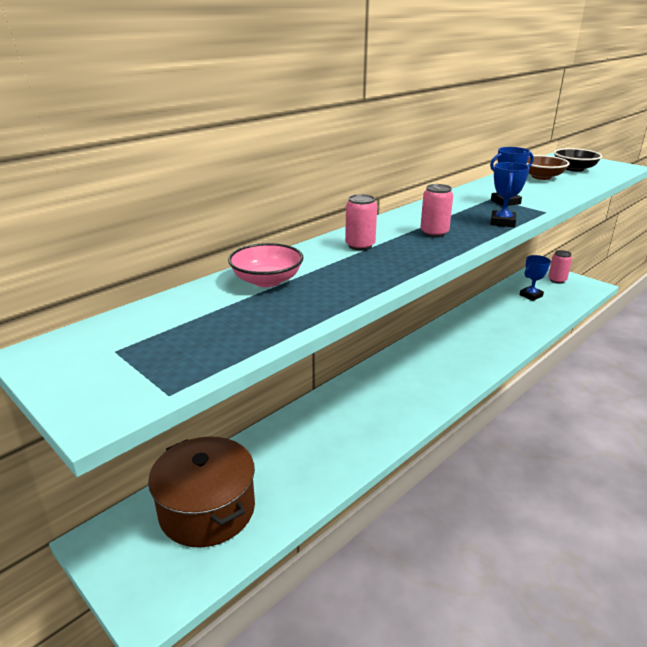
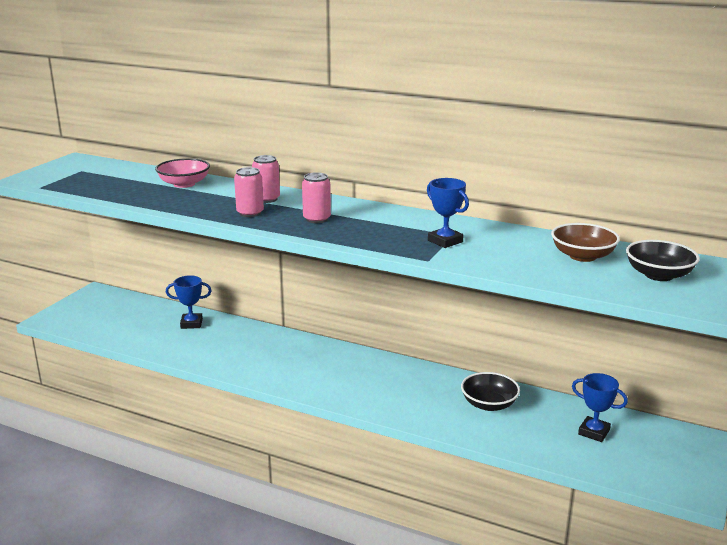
camera: 70 degrees right, 5 degrees down
(207, 509) = (128, 316): brown pot -> none
(490, 320) = (489, 404): none -> black bowl
(502, 222) = (371, 242): blue trophy -> blue trophy (191, 324)
(557, 280) = (676, 454): pink can -> pink can (250, 213)

